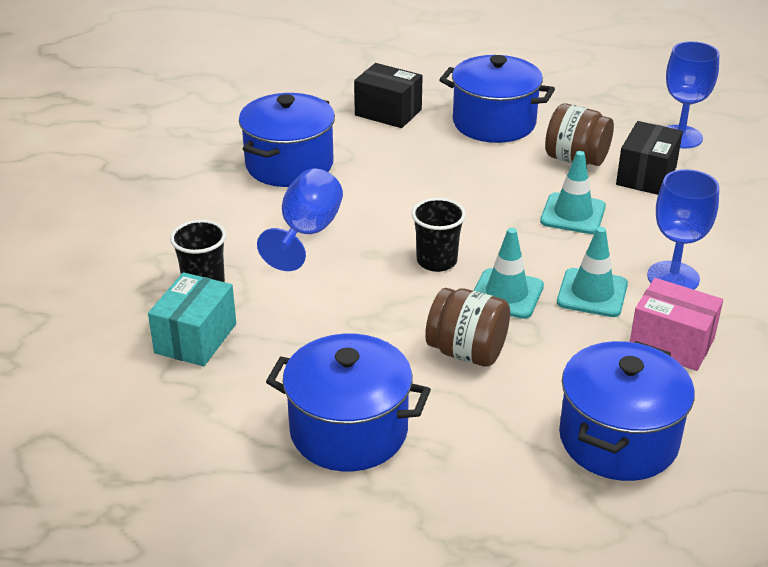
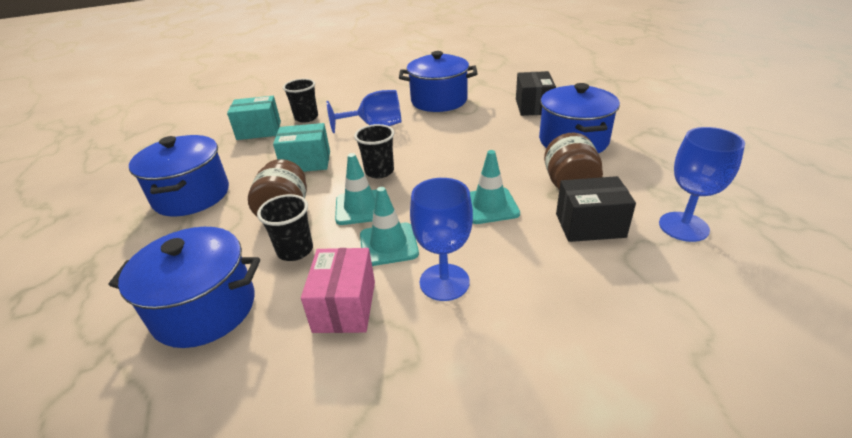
camera: 65 degrees right, 0 degrees up
(353, 312) = (306, 162): none -> turquoise box
(556, 358) = (295, 250): none -> black cup

